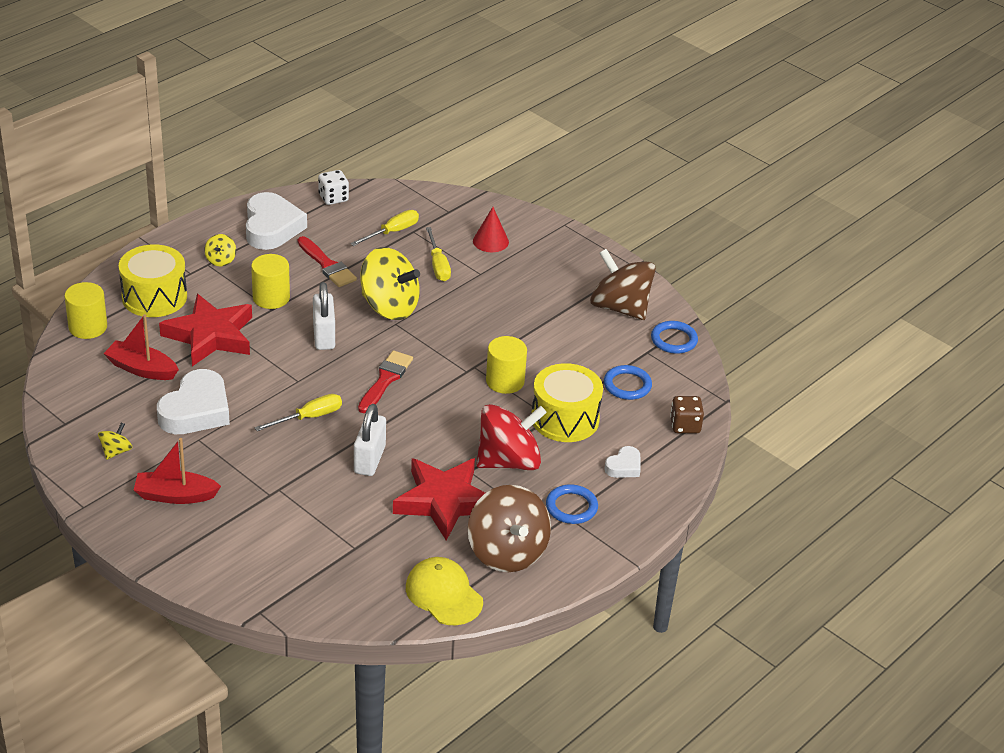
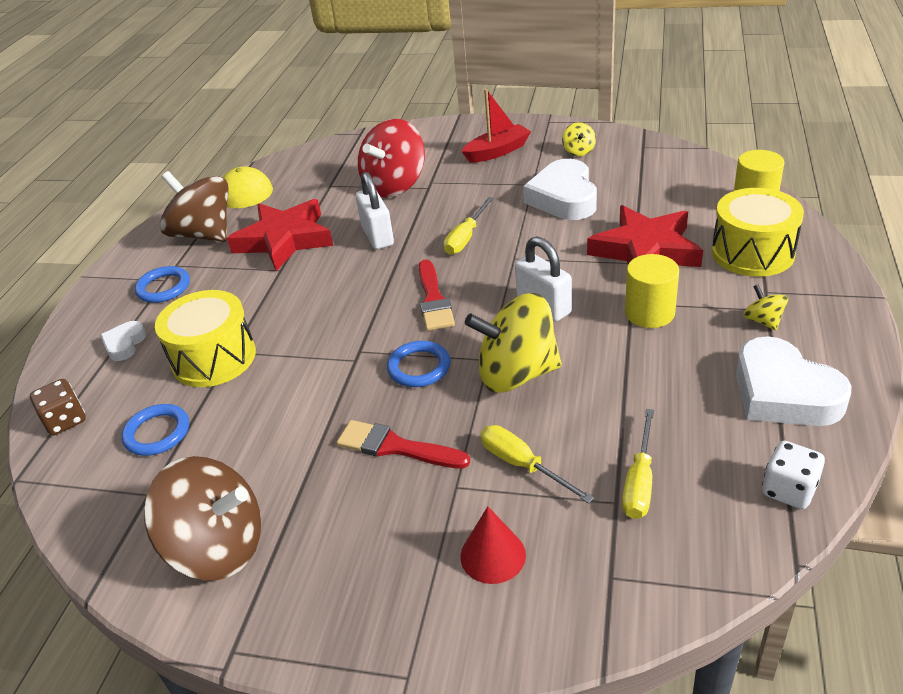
camera: 155 degrees right, 0 degrees up
(141, 369) = (654, 200): red boat -> none
(327, 265) = (649, 383): red brush -> red brush (395, 447)
(505, 381) = (308, 362): yellow cylinder -> none
(509, 461) = (248, 294): red spinning top -> red spinning top (395, 185)
(674, 340) = (114, 535): blue ring -> blue ring (419, 367)

